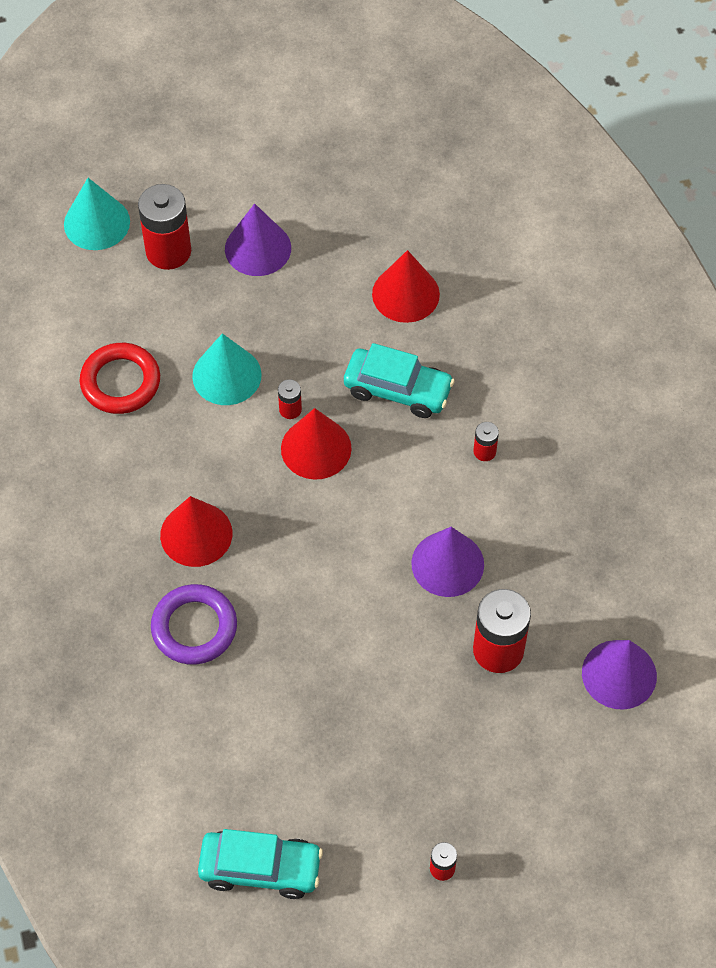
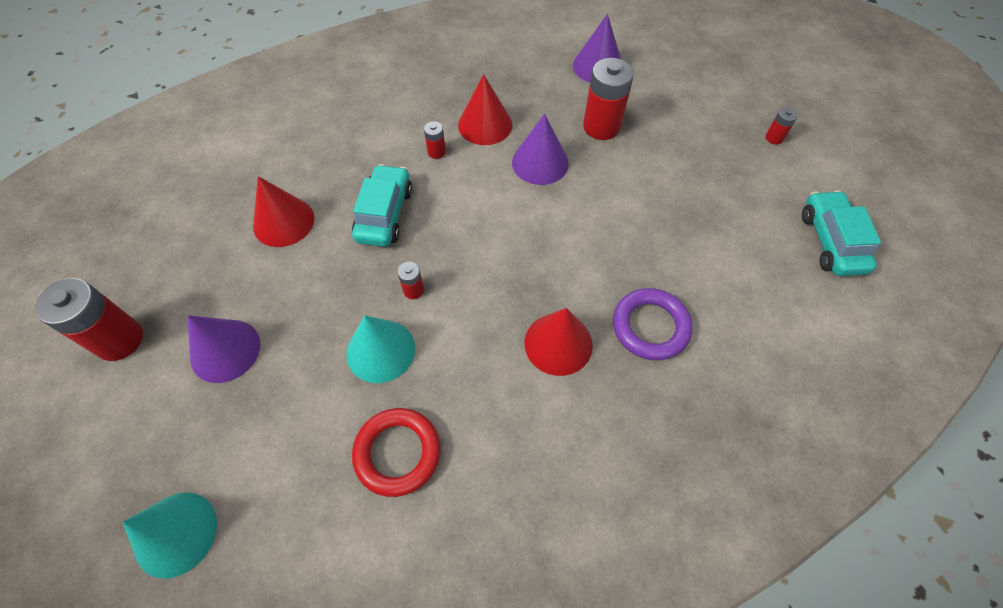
camera: 100 degrees left, 0 degrees up
(168, 251) = (223, 439): red battery -> red battery (119, 340)
(316, 448) = (451, 264): red cone -> red cone (485, 124)

